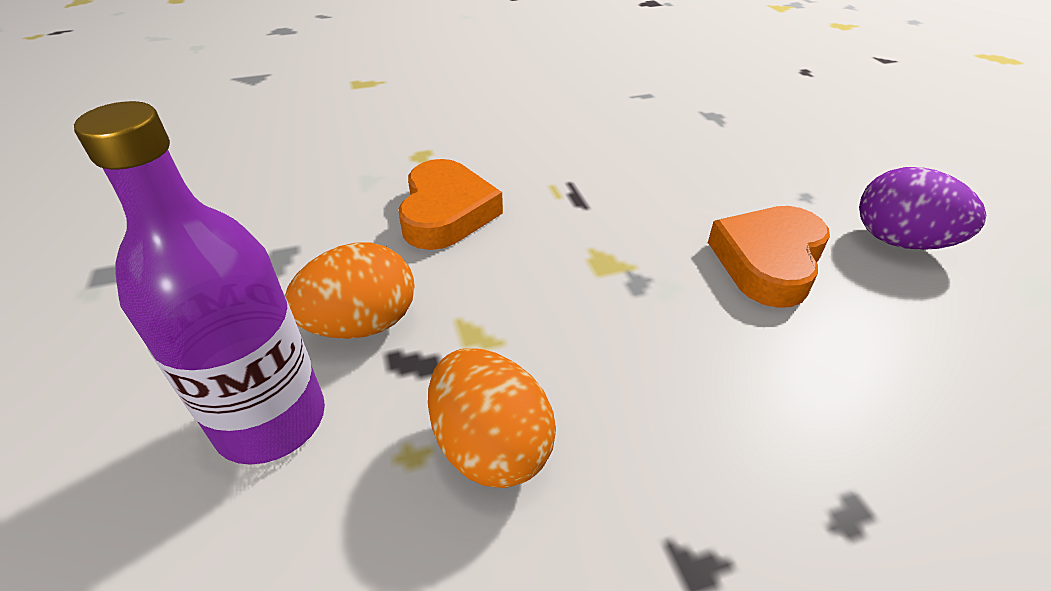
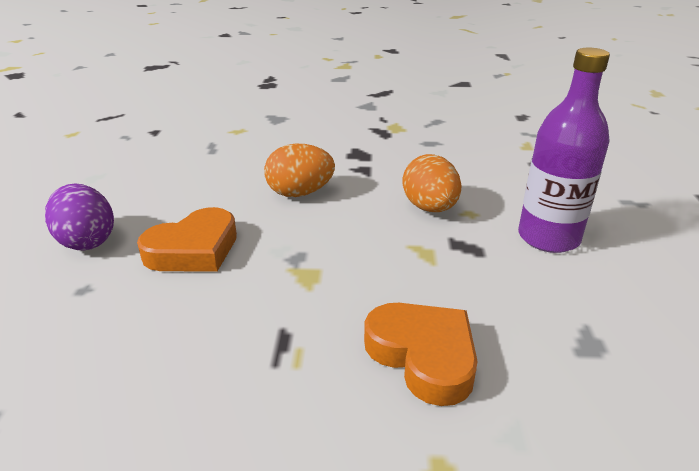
camera: 160 degrees left, 10 degrees down
(362, 324) = (502, 273): orange egg -> orange egg (300, 193)
(446, 212) = (423, 356): orange heart -> orange heart turned 120 degrees clockwise

